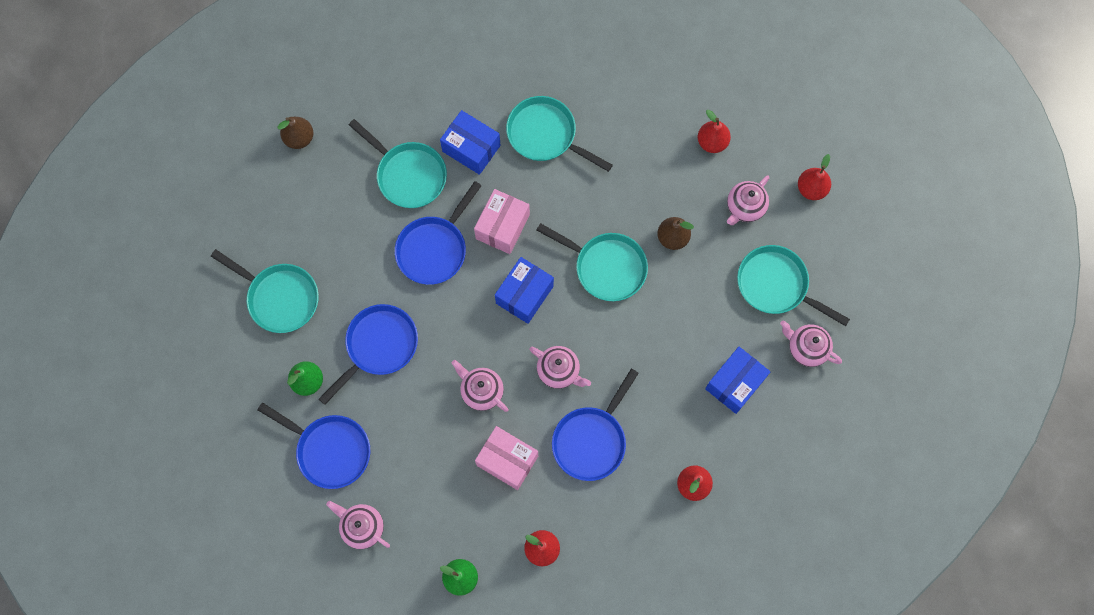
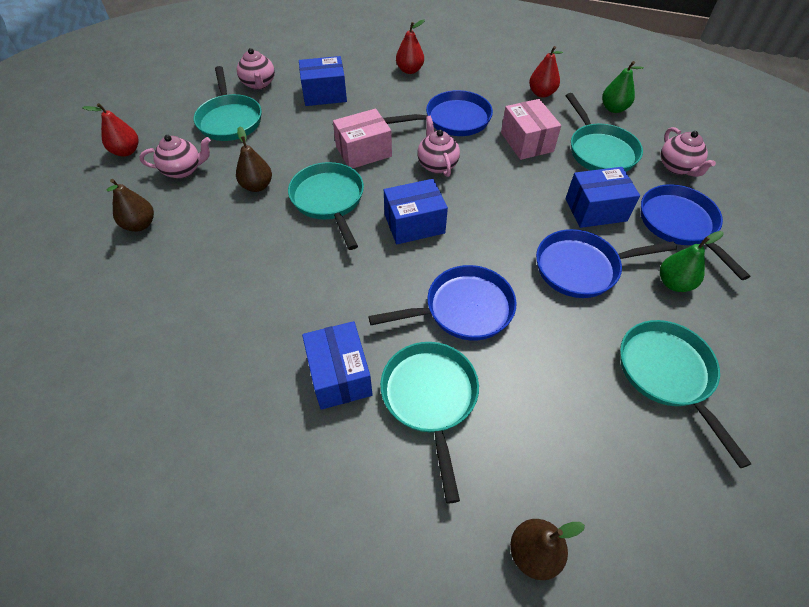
camera: 140 degrees left, 20 degrees down
(401, 417) = (595, 210): none -> blue box
(481, 391) = (511, 187): pink teapot -> none
(502, 227) = (381, 284): pink box -> pink box (363, 151)
(545, 135) = (257, 332): turquoise pan -> turquoise pan (600, 151)
(712, 142) = (140, 225): red pear -> brown pear

